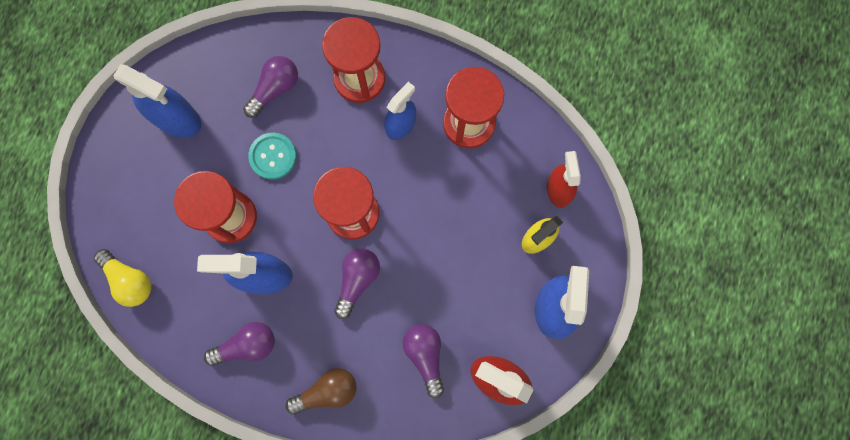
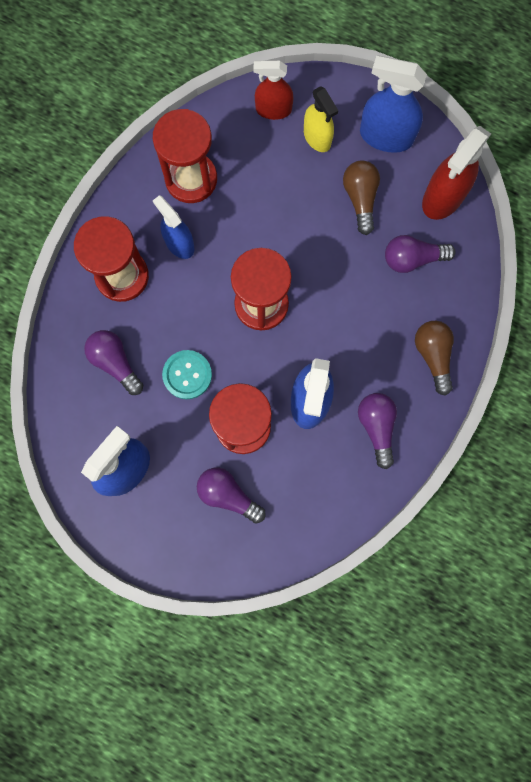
camera: 80 degrees left, 0 degrees up
(129, 280) = (291, 539): yellow light bulb -> none
(357, 280) = (329, 310): purple light bulb -> purple light bulb (228, 495)
(479, 292) = (360, 199): none -> brown light bulb

